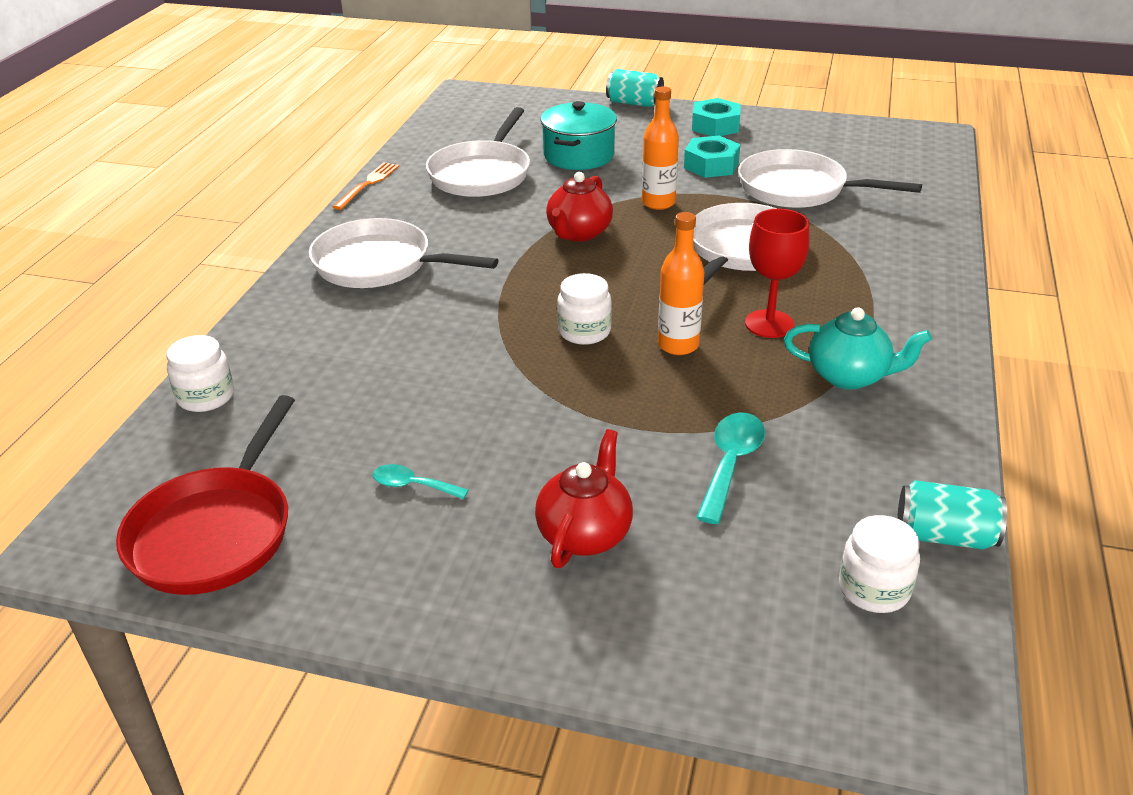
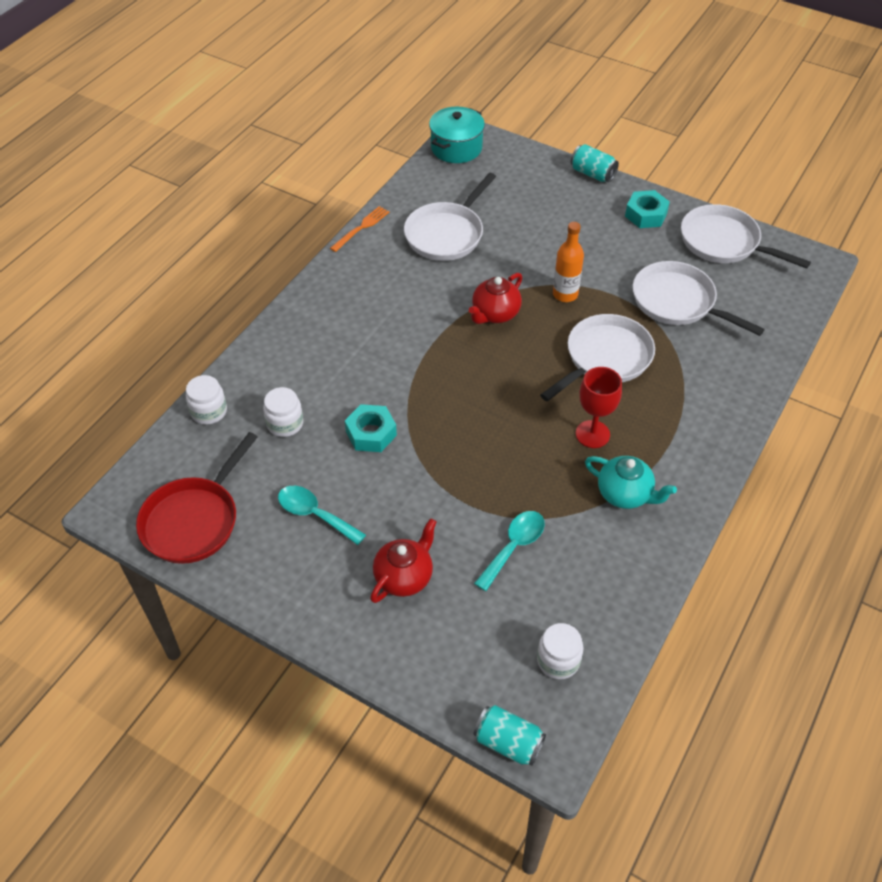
camera: 15 degrees right, 15 degrees up
(380, 264) = (347, 315): white pan -> white pan (724, 243)
(412, 485) = (315, 514): turquoise spoon -> turquoise spoon, size x1.62
(579, 155) = (526, 228): turquoise pot -> turquoise pot (456, 148)
(584, 331) = (464, 411): white jar -> white jar (285, 424)
(678, 345) = (522, 439): orange bottle -> none
(711, 165) = (622, 261): turquoise nut -> turquoise nut (371, 433)
(944, 535) = (621, 635): turquoise can -> turquoise can (508, 742)

